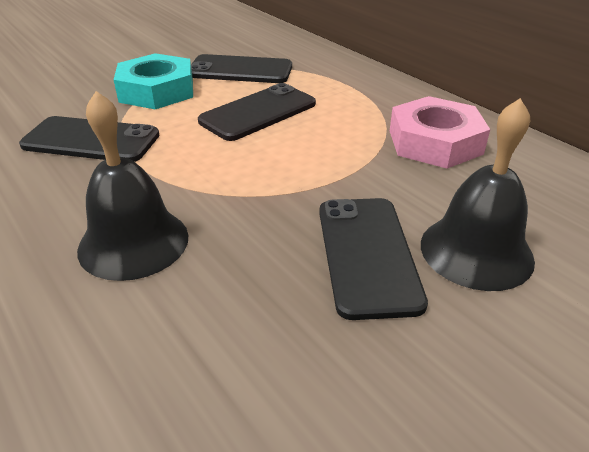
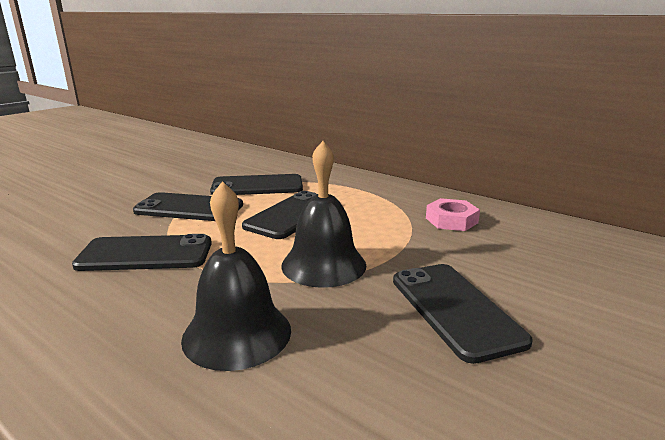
camera: 15 degrees left, 15 degrees down
(157, 91) = (189, 208): turquoise nut -> black phone
(435, 142) = (451, 220): pink nut -> pink nut, size x0.63
(476, 251) = (537, 293): black bell -> black bell (323, 265)

